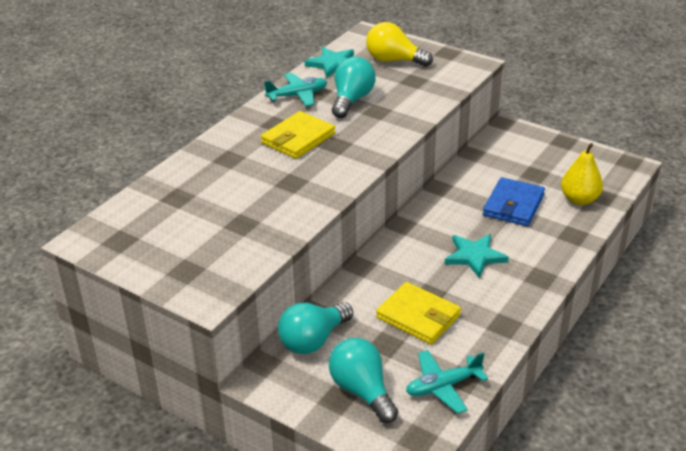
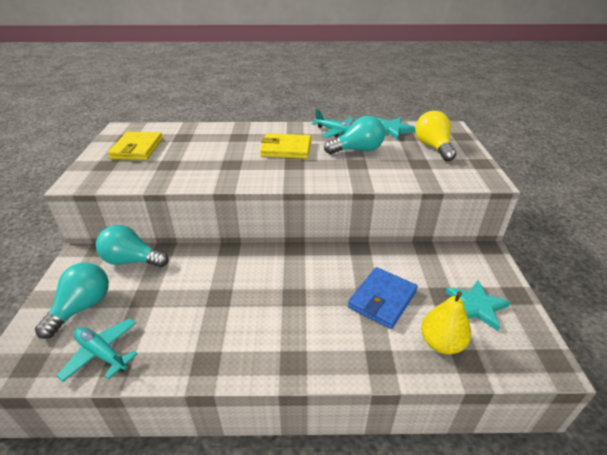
camera: 55 degrees right, 0 degrees up
(418, 316) = (187, 302): yellow wallet -> yellow wallet (137, 149)
(475, 256) = (288, 304): turquoise star -> turquoise star (476, 306)
(513, 205) = (382, 299): blue wallet -> blue wallet turned 45 degrees counterclockwise

